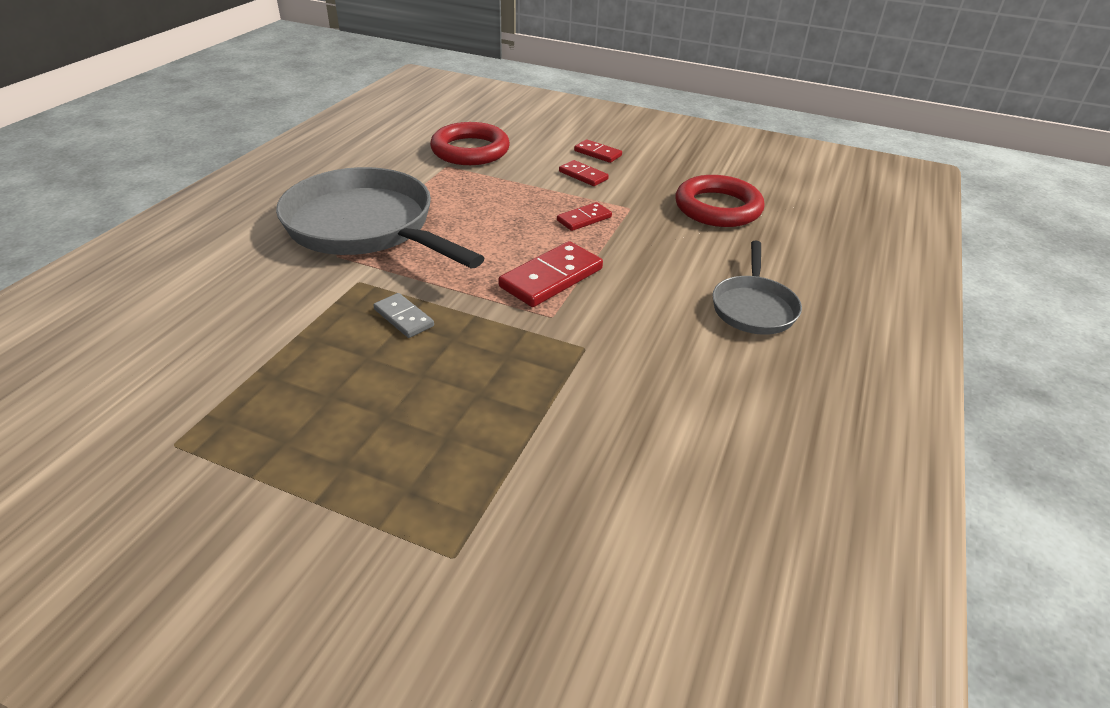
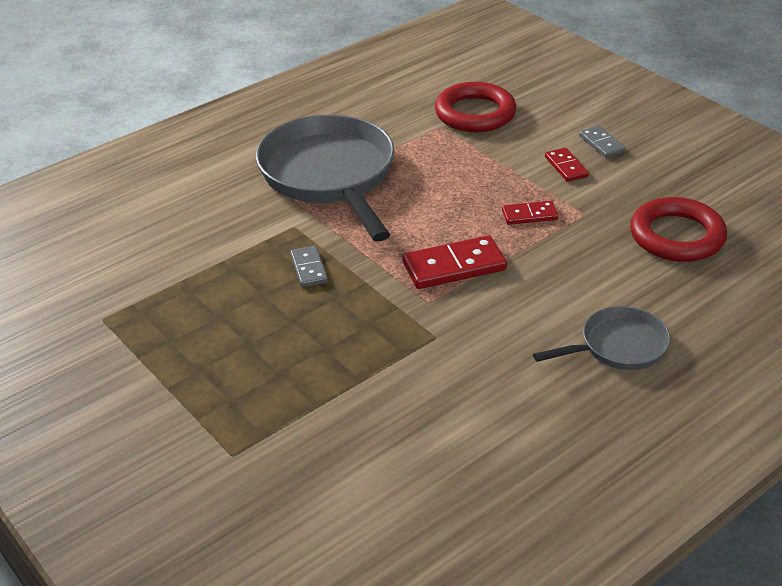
camera: 30 degrees right, 0 degrees up
(597, 153) = (601, 144): red domino -> grey domino
(753, 307) = (618, 346): grey pan -> grey pan turned 150 degrees counterclockwise

